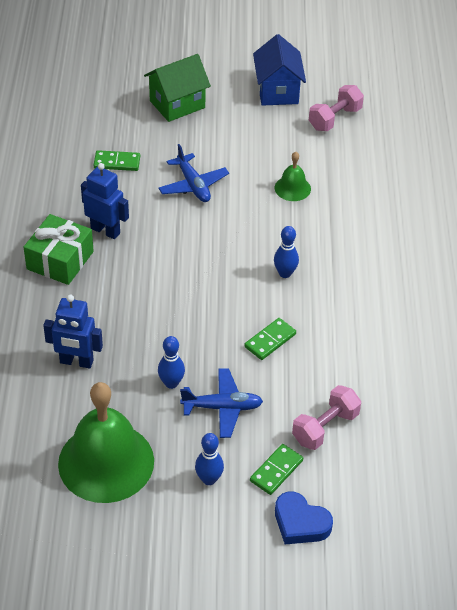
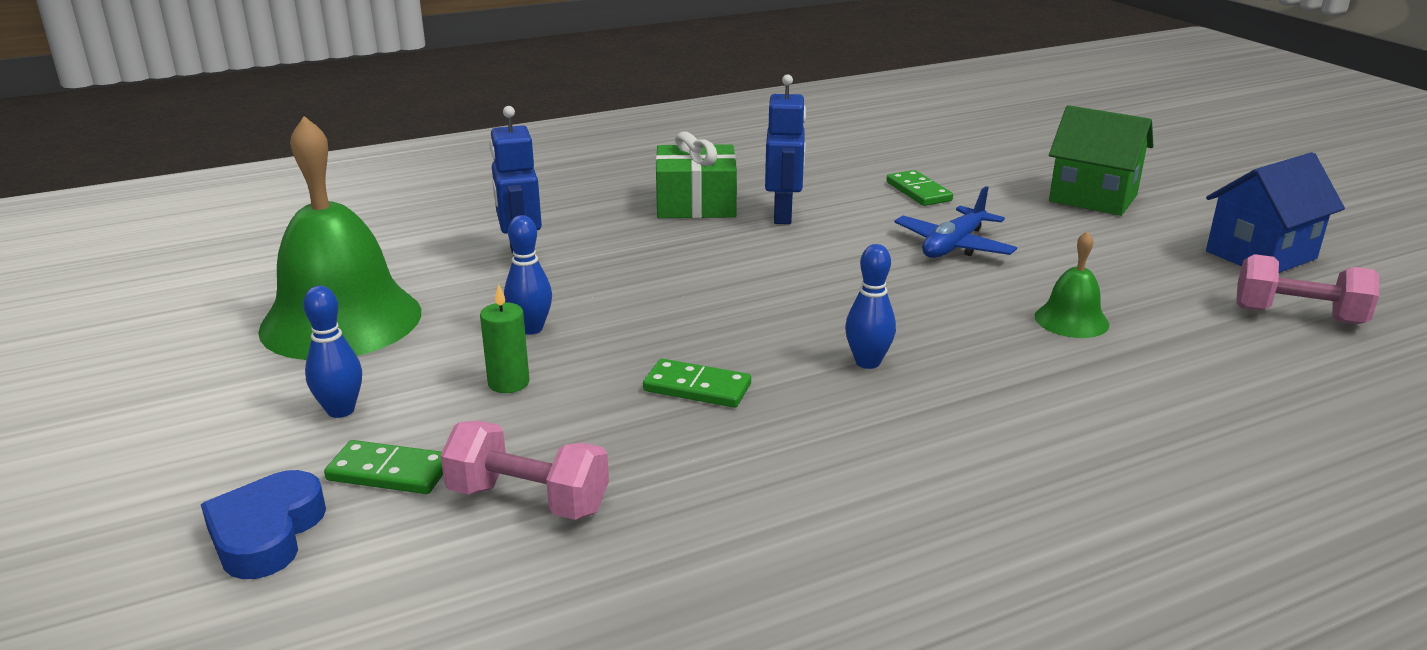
camera: 65 degrees right, 20 degrees down
(222, 407) = (508, 383): blue plane -> green candle

